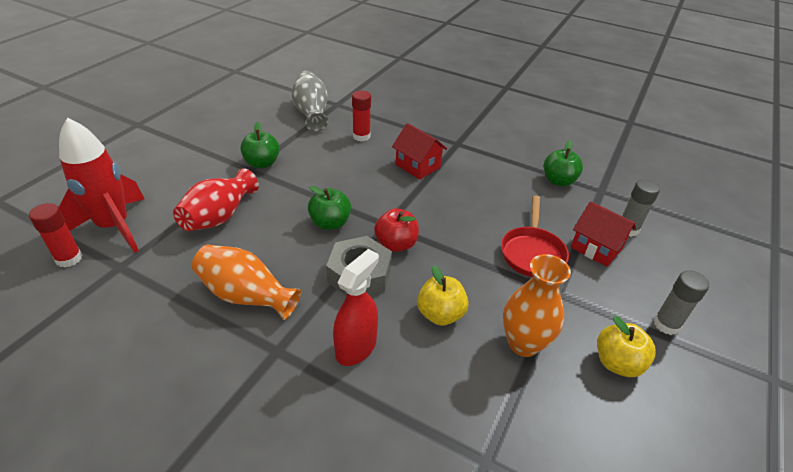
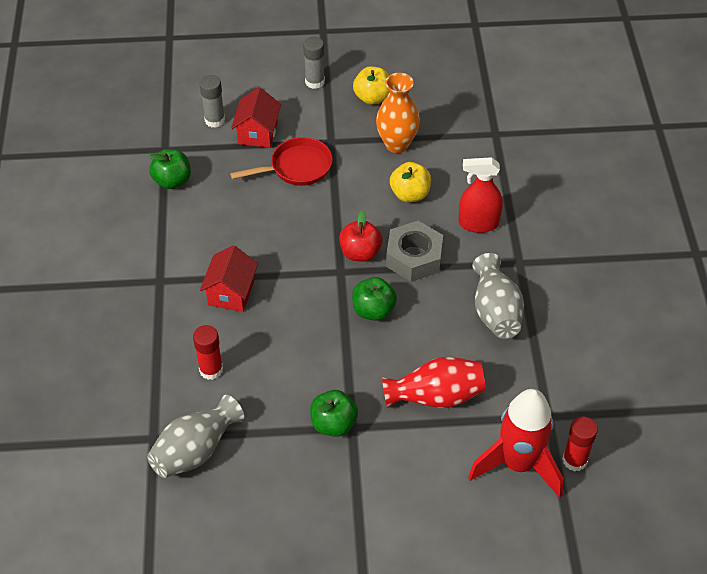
camera: 120 degrees left, 10 degrees up
(246, 296) = (495, 311): orange vase -> grey vase

